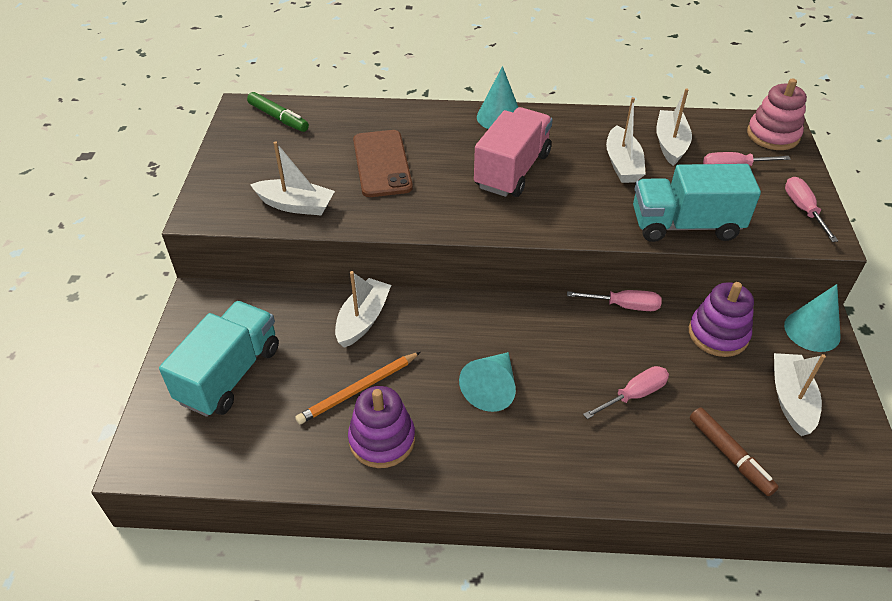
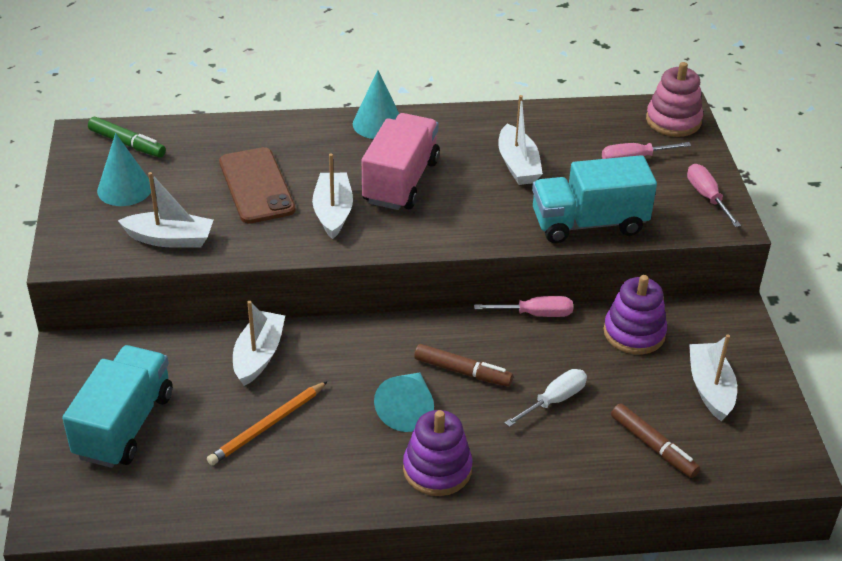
camera: 10 degrees left, 5 degrees down
(382, 440) = (302, 470): purple stacking toy -> purple stacking toy (437, 469)
(549, 355) = (463, 371): none -> brown marker
(634, 395) = (554, 400): pink screwdriver -> white screwdriver
(670, 144) = (566, 139): white boat -> white boat (333, 212)
(812, 331) = (728, 320): turquoise cone -> turquoise cone (124, 189)

